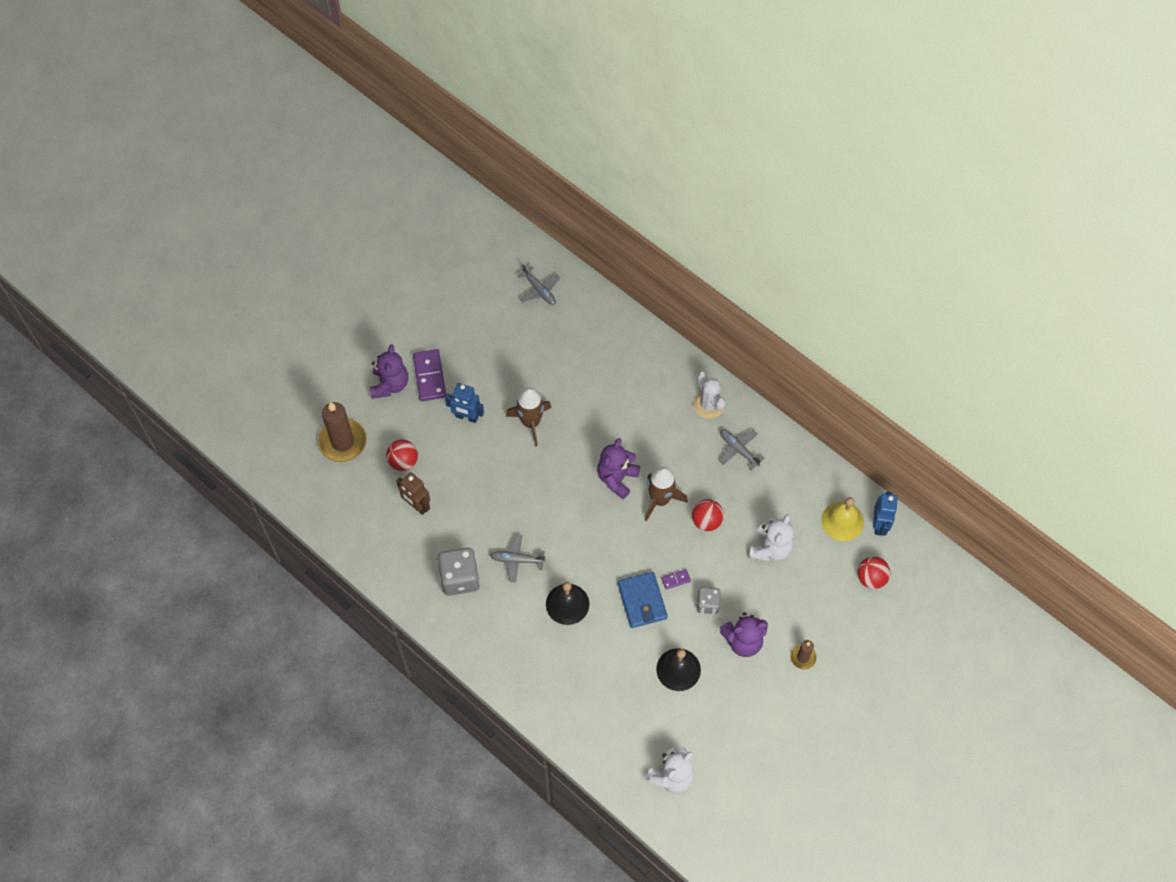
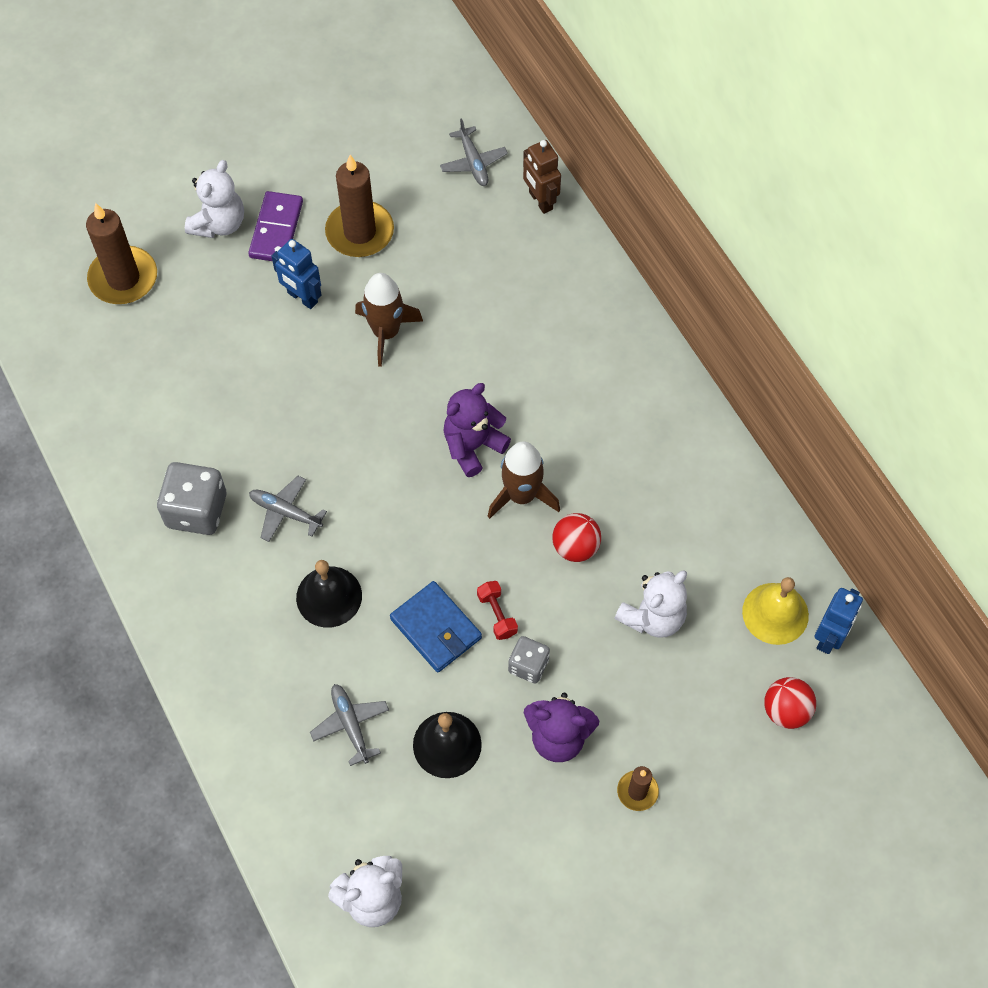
camera: 20 degrees right, 0 degrees up
(390, 384) = (219, 223): purple teddy bear -> white teddy bear
(403, 461) = (191, 329): red ball -> none
(417, 505) = (183, 393): brown robot -> brown robot (540, 201)
(485, 361) = (360, 232): none -> brown candle
(642, 601) = (436, 629): blue wallet -> blue wallet turned 45 degrees counterclockwise
(676, 579) = (497, 615): purple domino -> red dumbbell
(709, 405) = (645, 387): white cactus -> none
(738, 450) = (662, 463): grey plane -> grey plane (350, 725)

